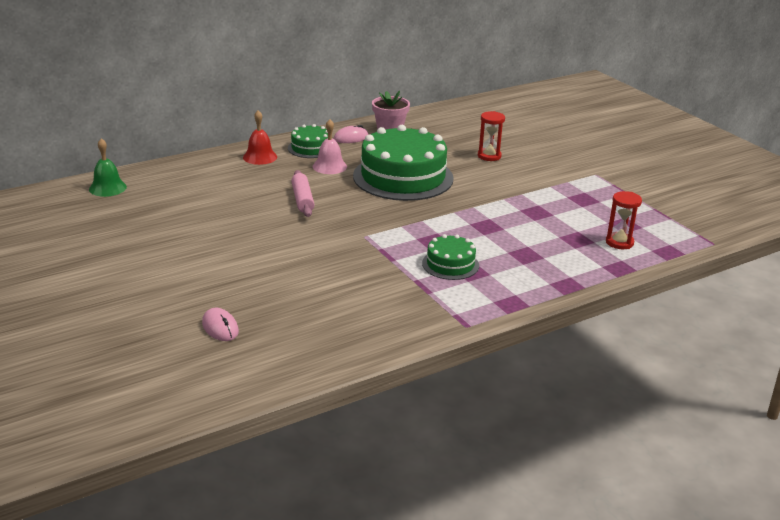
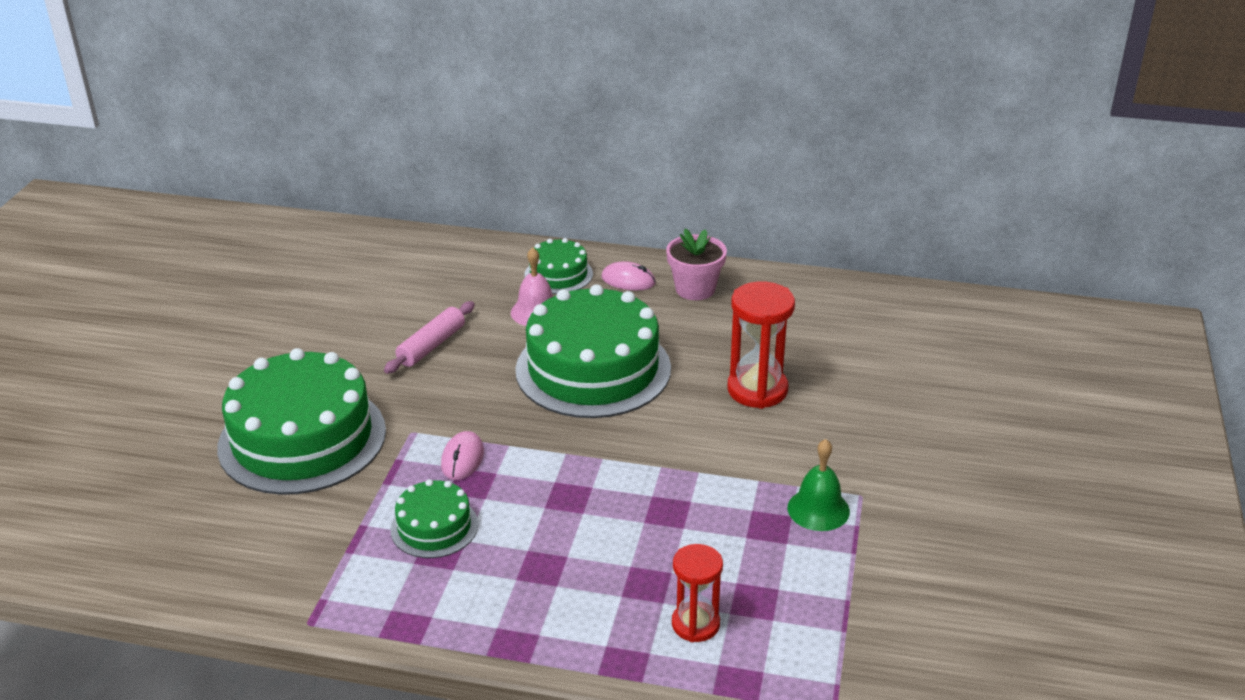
camera: 45 degrees right, 5 degrees up
(107, 188) = (282, 237): green bell -> green bell (818, 509)
(220, 327) = (103, 469): pink mouse -> pink mouse (462, 459)
(260, 157) = (484, 262): red bell -> none
(312, 263) = (302, 438): none -> green cake
(489, 156) = (757, 390): red hourglass -> red hourglass, size x1.53

